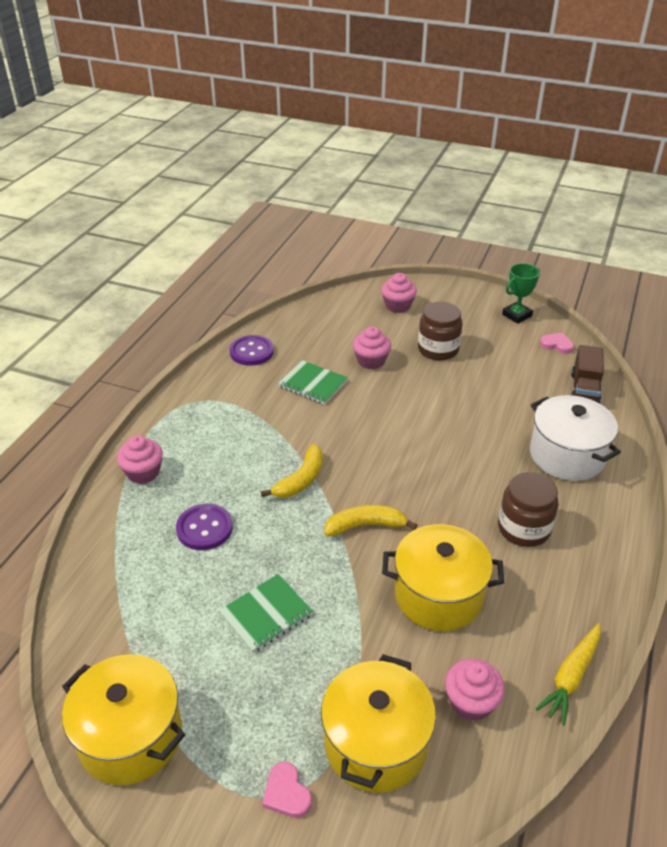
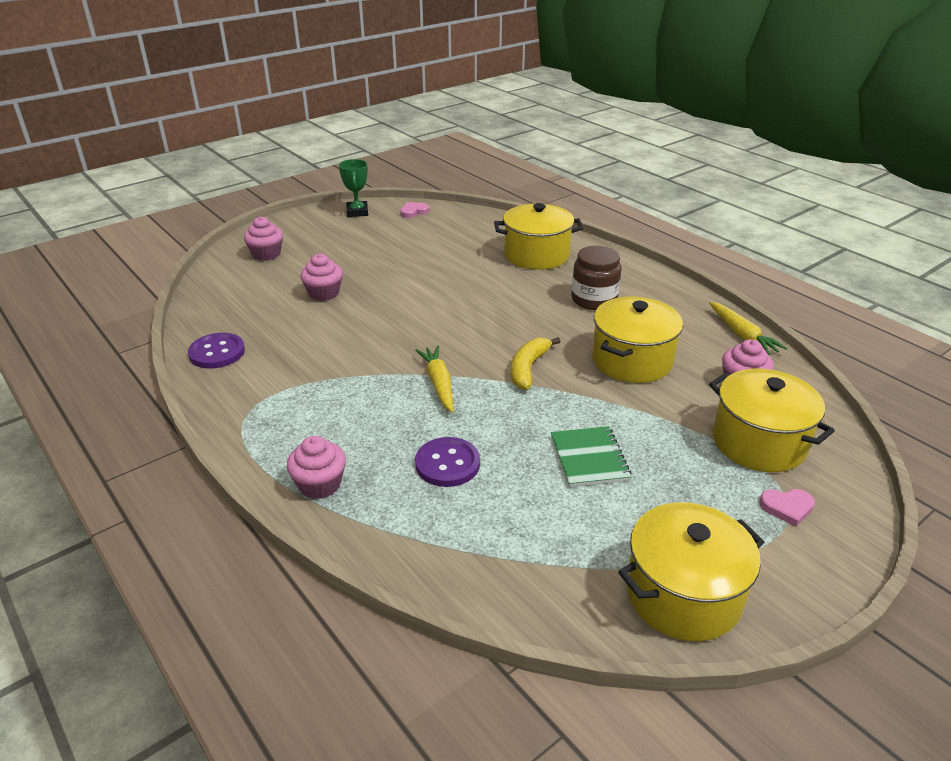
camera: 60 degrees left, 5 degrees down
(301, 480) = (439, 383): yellow banana -> yellow carrot
(313, 384) = (315, 333): green notebook -> none
(438, 349) = (352, 258): brown jar -> none
(567, 455) = (536, 255): white pot -> yellow pot
(584, 389) = (475, 222): brown truck -> none

